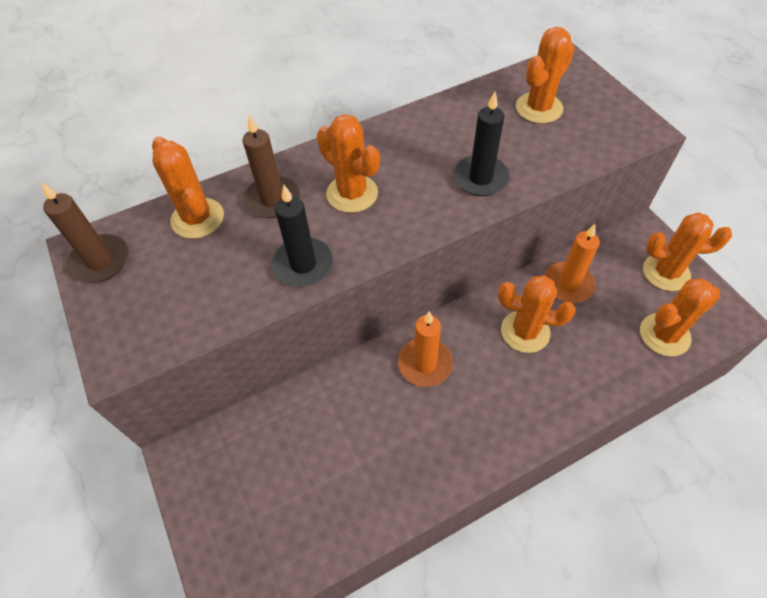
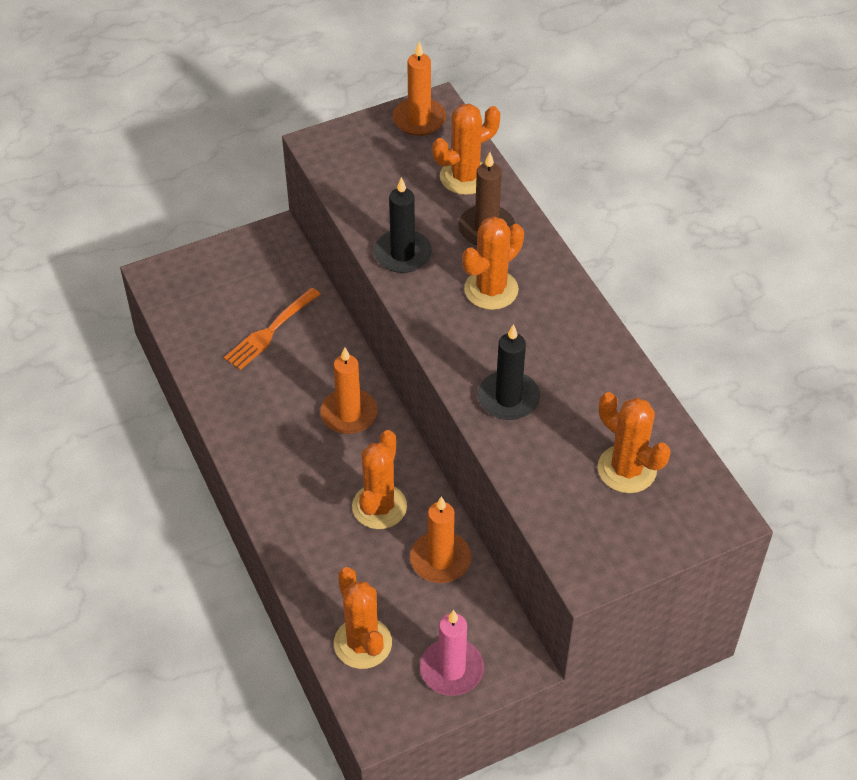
camera: 90 degrees right, 5 degrees down
(100, 261) = (419, 119): brown candle -> orange candle
(321, 449) = (270, 331): none -> orange fork
(666, 272) = (452, 669): orange cactus -> pink candle

